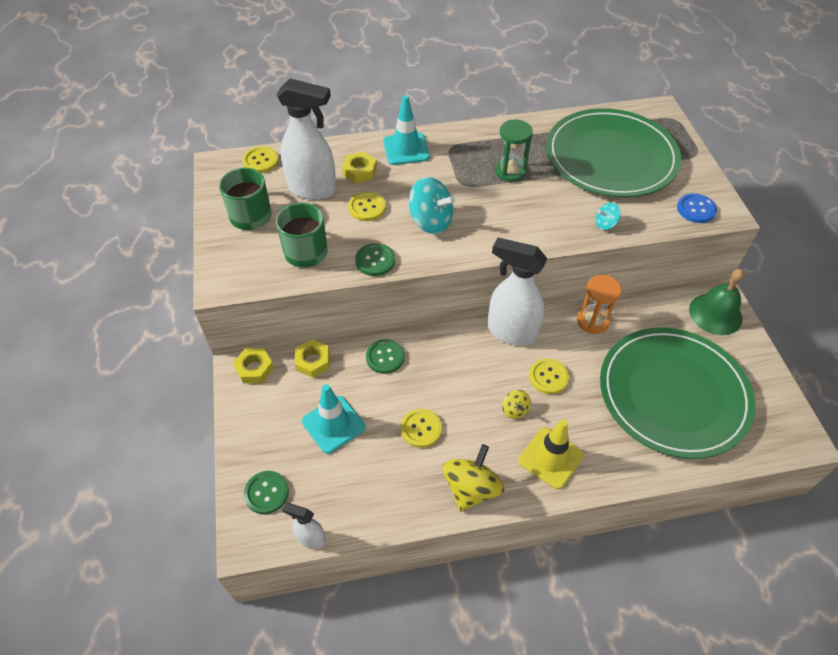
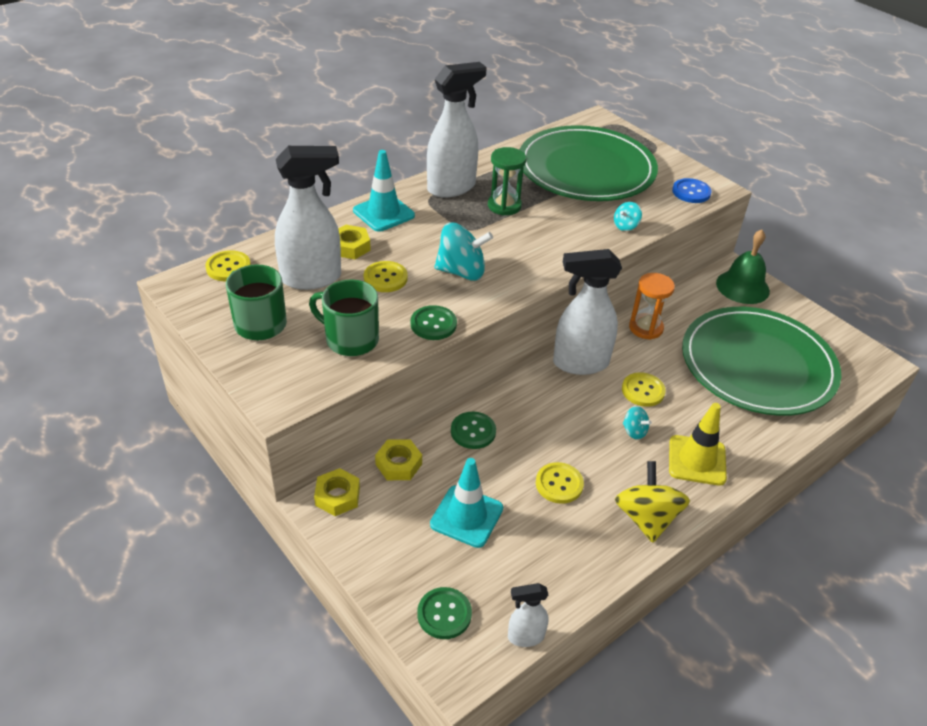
camera: 30 degrees left, 10 degrees down
(478, 141) = (452, 187): none -> white spray bottle
(515, 410) = (634, 431): yellow spinning top -> turquoise spinning top

